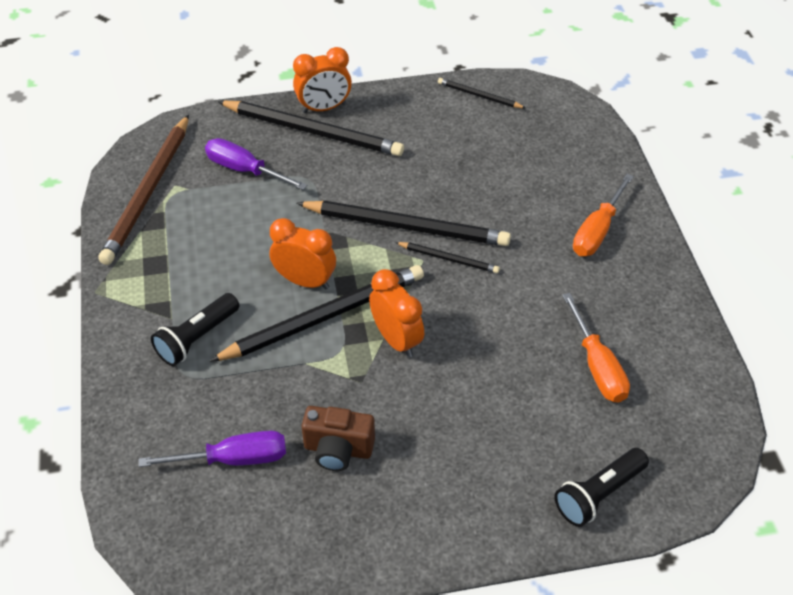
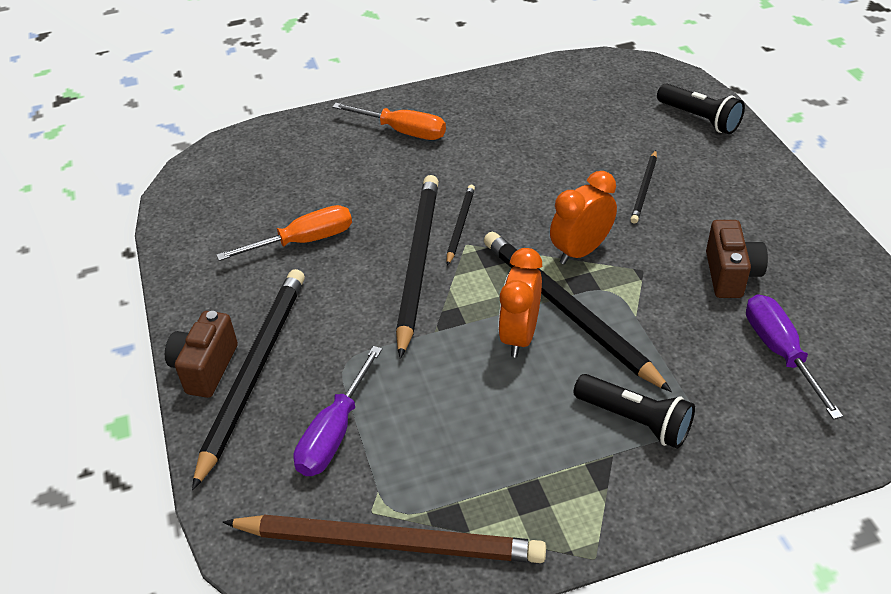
camera: 95 degrees left, 5 degrees down
(324, 108) = (205, 368): orange clock -> brown camera
(479, 96) = (191, 226): black pencil -> black pencil (644, 189)
(598, 367) = (570, 124): orange screwdriver -> orange screwdriver (305, 241)

